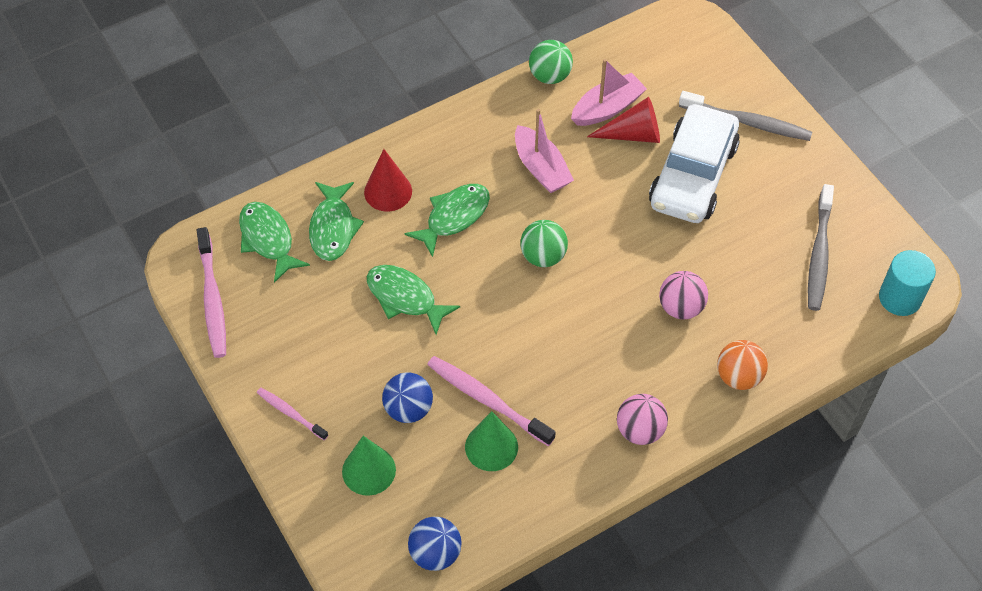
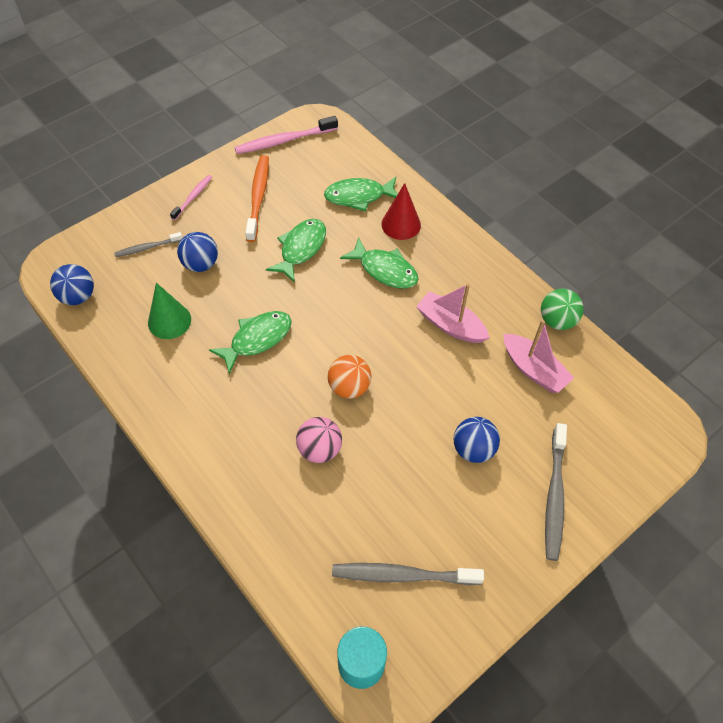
camera: 80 degrees right, 0 degrees up
(268, 239) = (341, 161): green fish -> green fish (257, 339)
(308, 337) = (258, 197): none -> orange toothbrush
(368, 470) = (147, 248): green cone -> grey toothbrush
(487, 400) = (212, 313): pink toothbrush -> none
(541, 168) = (450, 325): pink boat -> pink boat turned 75 degrees clockwise
(543, 256) = (357, 336): green ball -> none
(633, 134) = (509, 394): red cone -> none
(640, 430) = (189, 426): pink ball -> none
(693, 175) = (473, 449): white car -> blue ball
(738, 376) = (249, 504): orange ball -> orange ball (349, 387)

